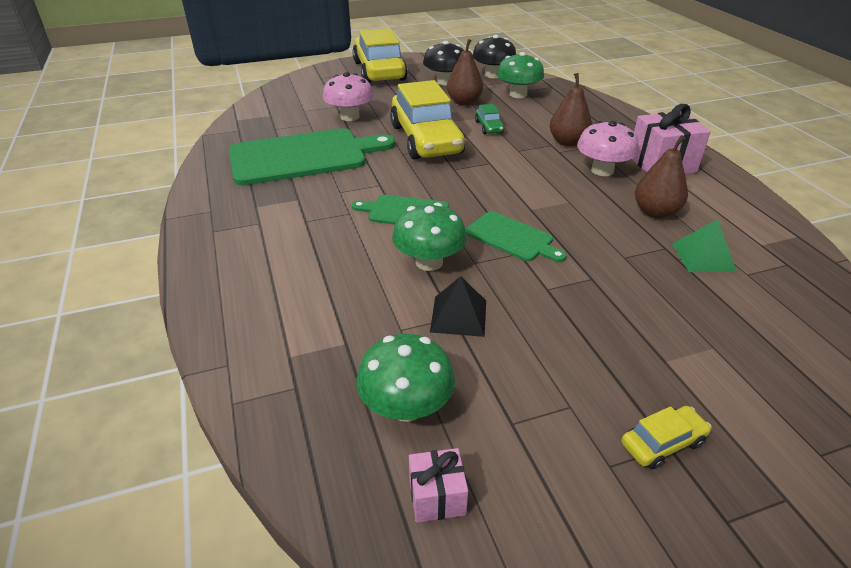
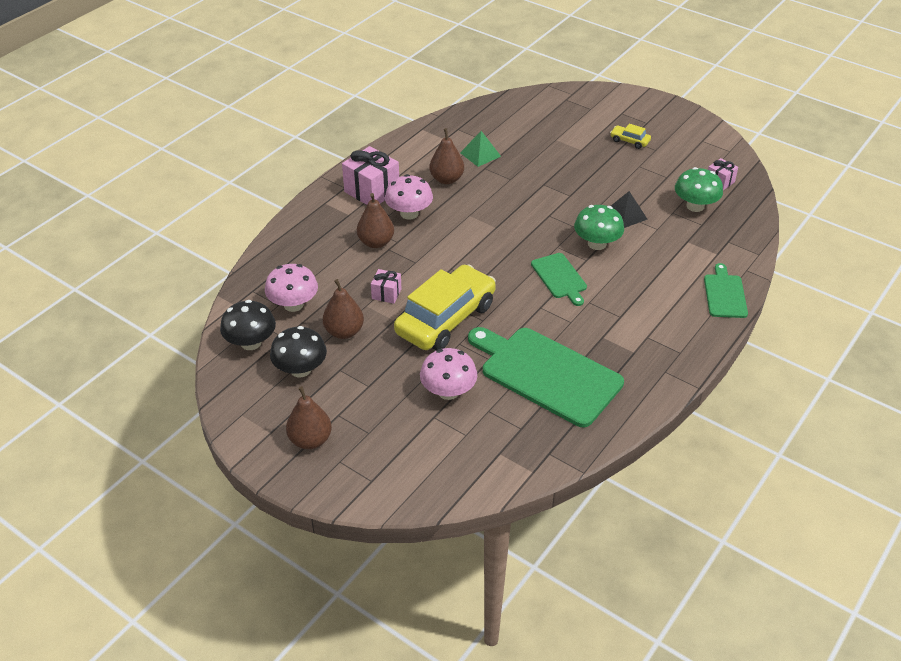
camera: 125 degrees left, 5 degrees up
(379, 71) = (310, 440): yellow car -> brown pear
(489, 127) = (386, 294): green car -> pink gift
(512, 238) = (537, 223): green cutting board -> green cutting board (725, 294)
(518, 94) = (293, 304): green mushroom -> pink mushroom

